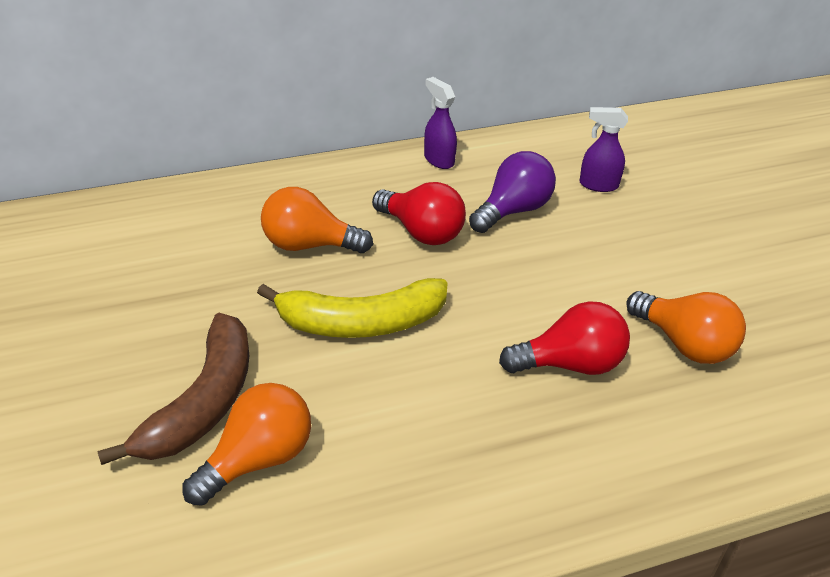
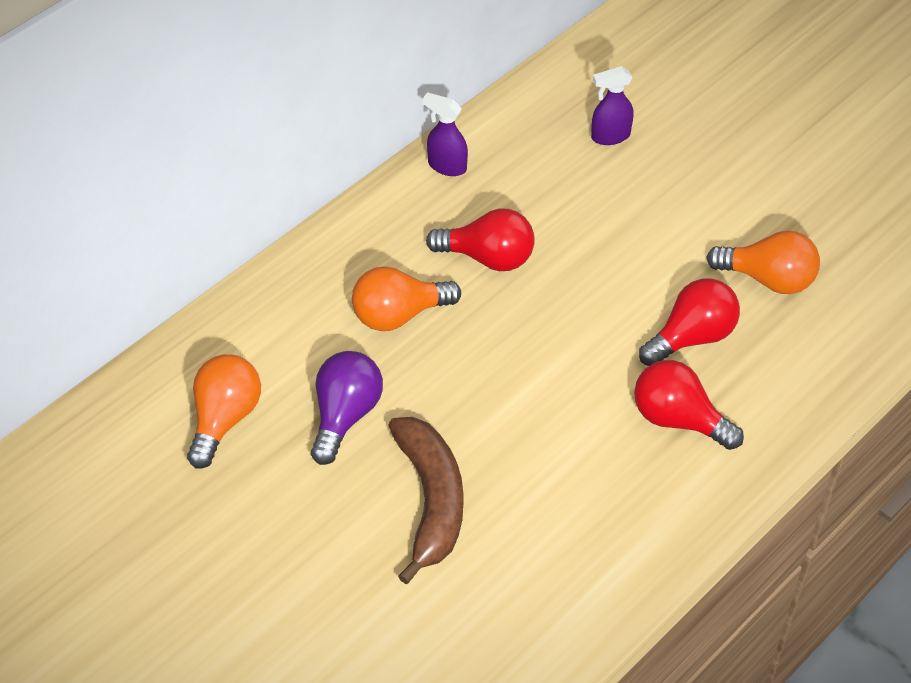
camera: 25 degrees left, 10 degrees up
(258, 460) = (511, 526): orange light bulb -> orange light bulb (224, 419)
(361, 323) = (502, 373): yellow banana -> none
(505, 433) = (678, 420): none -> red light bulb
(513, 210) = (552, 199): purple light bulb -> purple light bulb (345, 416)

